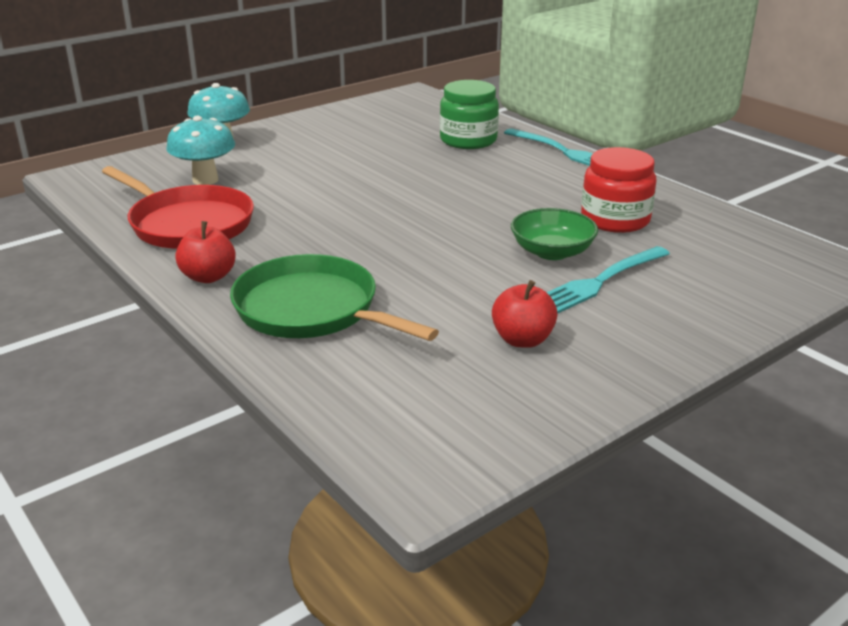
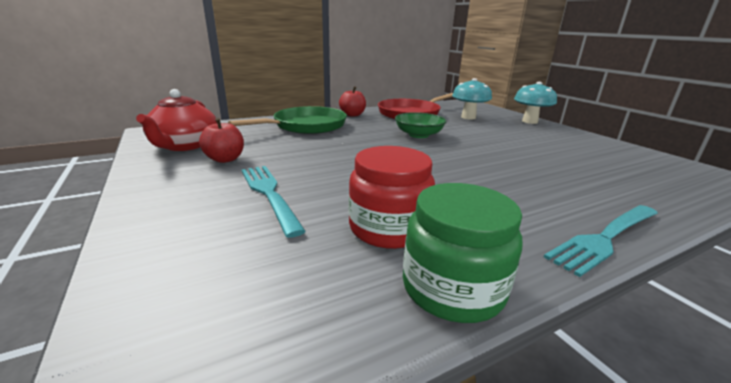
camera: 100 degrees right, 5 degrees down
(468, 140) = (599, 188): green jar -> green jar (452, 288)
(487, 400) = (184, 145): none -> red teapot
(552, 252) = (332, 185): green bowl -> green bowl (418, 135)

